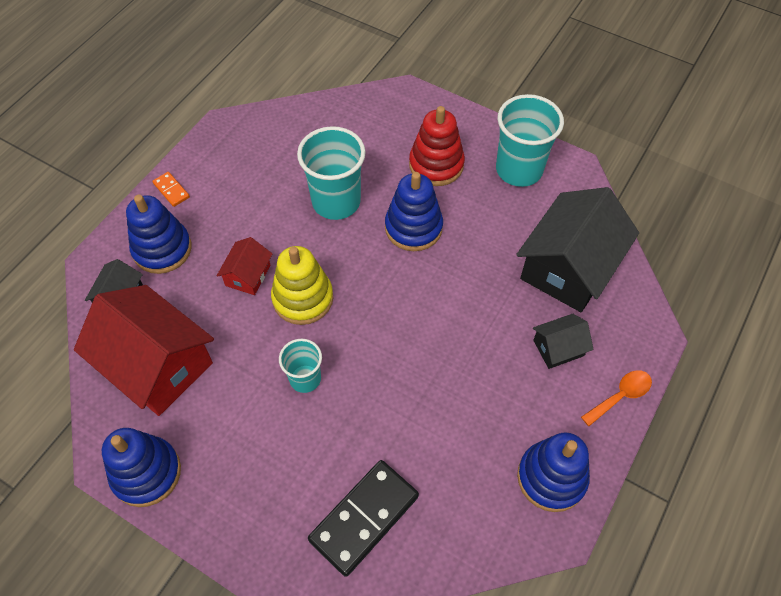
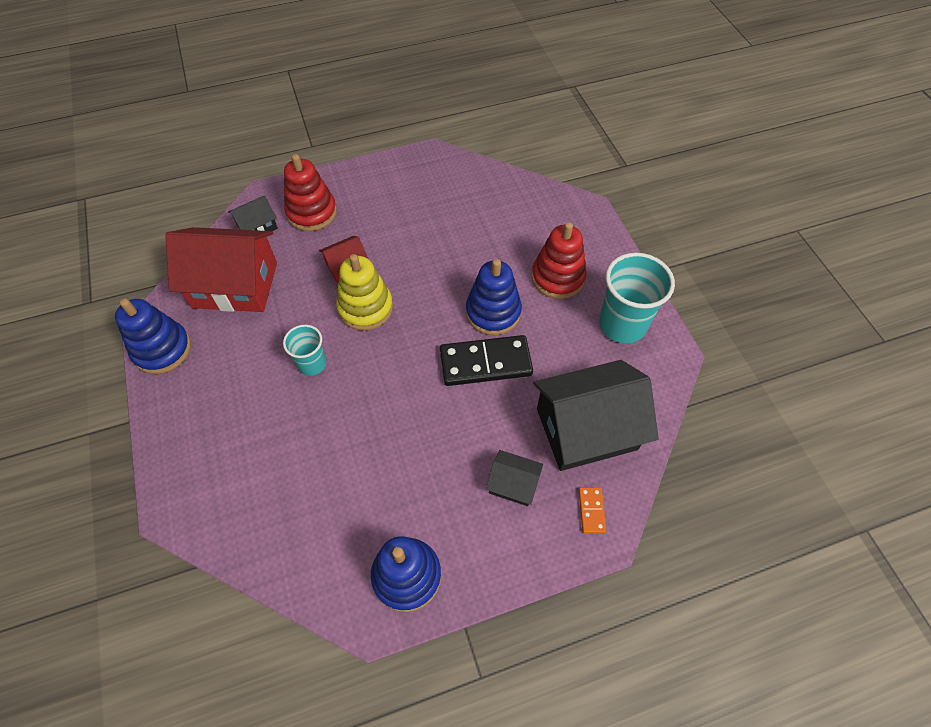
camera: 40 degrees right, 0 degrees up
(156, 364) = (235, 285): red house -> red house turned 75 degrees counterclockwise
(162, 249) = (312, 212): blue stacking toy -> red stacking toy
(171, 190) = (355, 177): orange domino -> orange domino (591, 510)
(336, 201) = (456, 256): turquoise cup -> none
(364, 518) = (253, 489): black domino -> black domino (485, 362)
(620, 396) = (525, 561): orange spoon -> none

